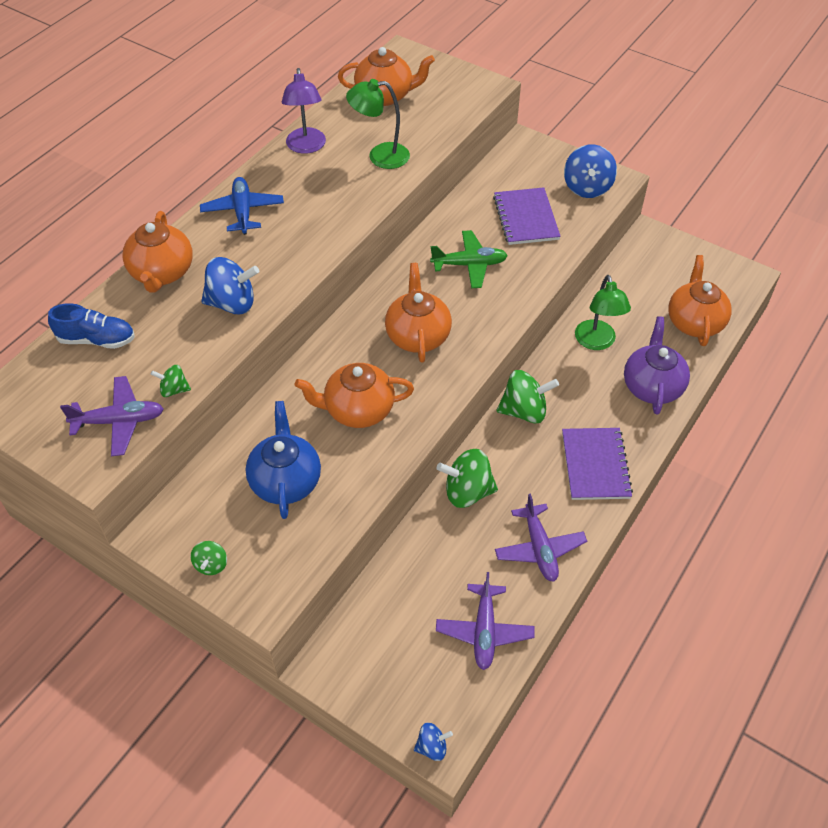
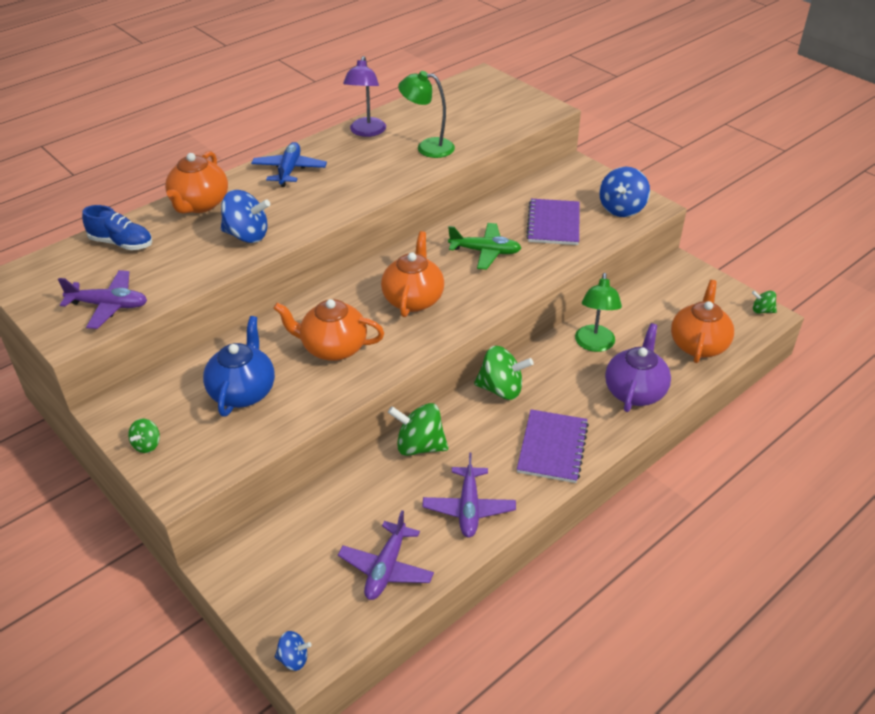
camera: 15 degrees right, 10 degrees down
(174, 390) = (166, 290): green spinning top -> green spinning top (762, 310)
(385, 96) = (453, 104): orange teapot -> none

